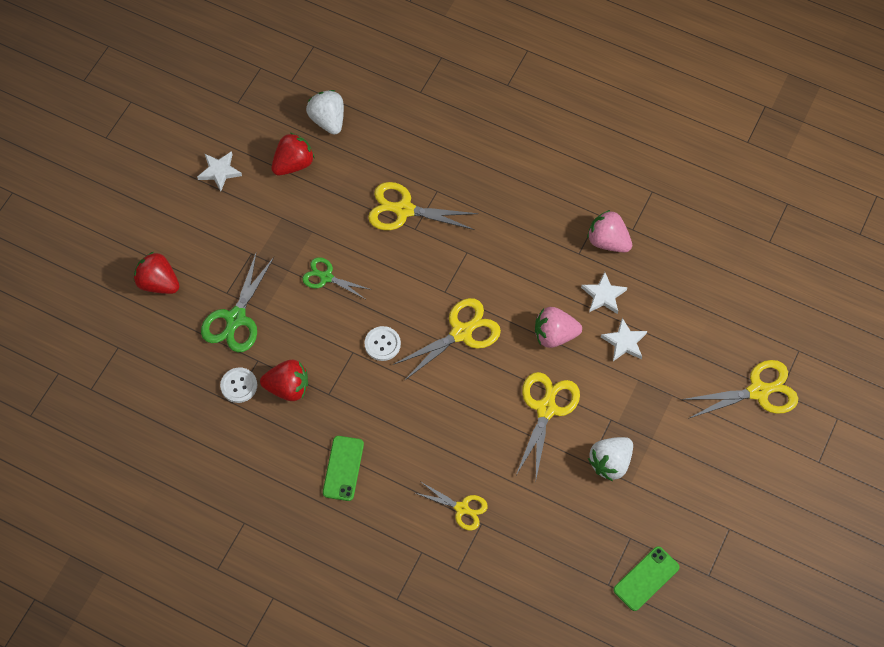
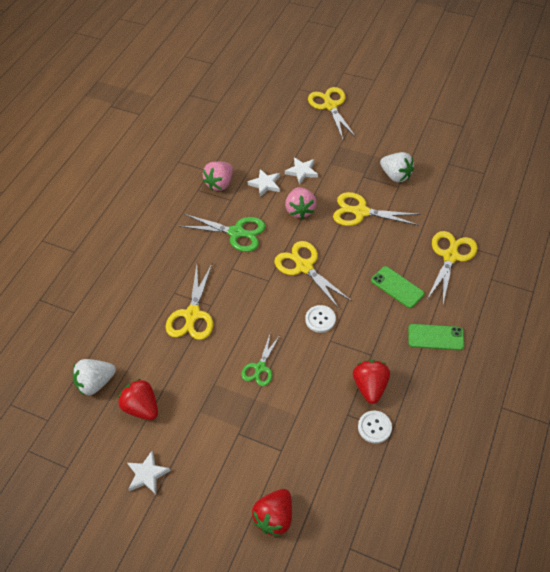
camera: 90 degrees left, 10 degrees down
(236, 318) = (307, 438): green scissors -> green scissors (236, 232)
(462, 508) = (450, 256): yellow scissors -> yellow scissors, size x1.60
(646, 578) = (474, 155): green phone -> green phone (397, 287)

